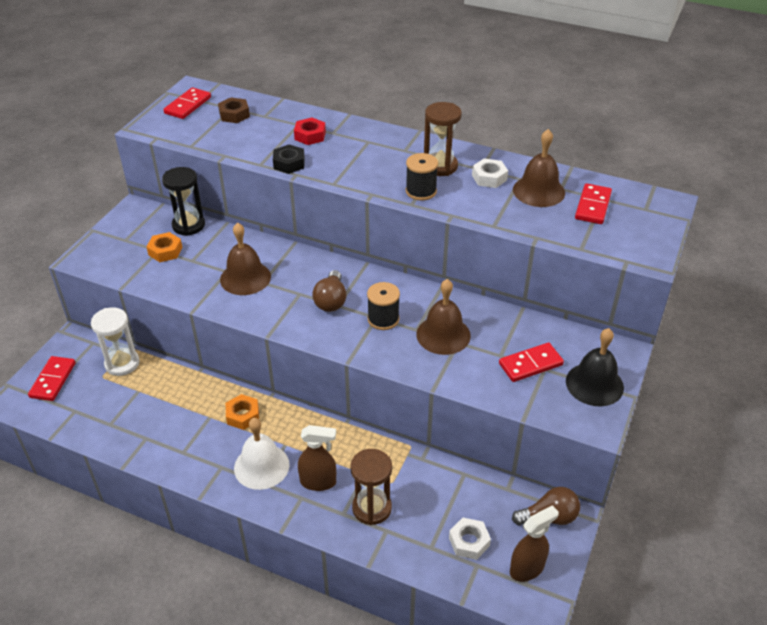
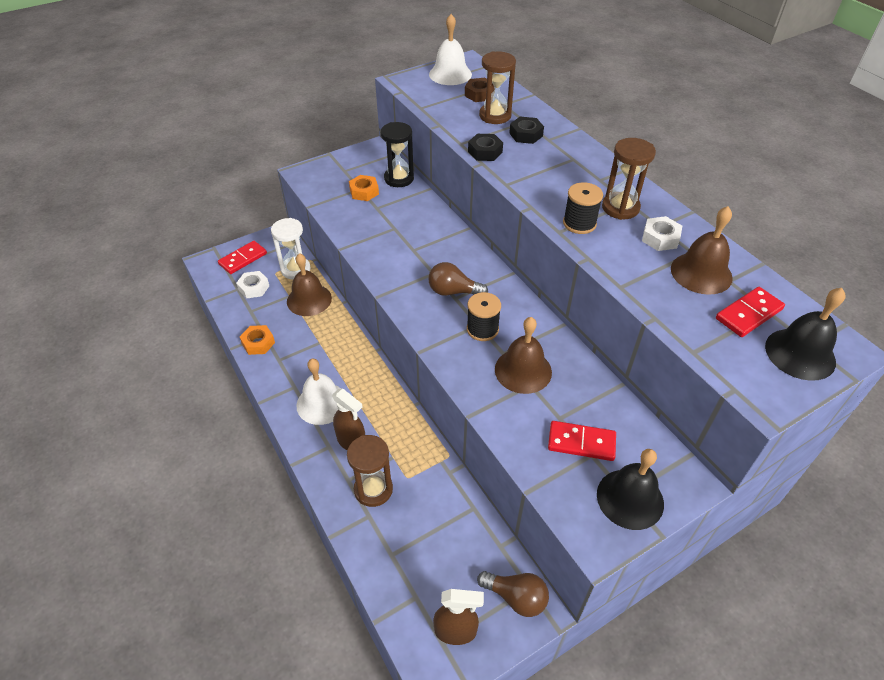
camera: 35 degrees right, 5 degrees up
(188, 105) = (450, 74): red domino -> white bell
(243, 415) = (343, 354): orange nut -> orange nut (258, 343)
(245, 278) = (403, 240): brown bell -> brown bell (309, 299)
(267, 129) = (495, 116): none -> brown hourglass
(310, 135) = (526, 134): red nut -> black nut
(331, 301) = (453, 291): brown light bulb -> brown light bulb turned 60 degrees clockwise
(469, 542) = (426, 571): white nut -> white nut (254, 288)
(644, 218) = (800, 354): none -> black bell

